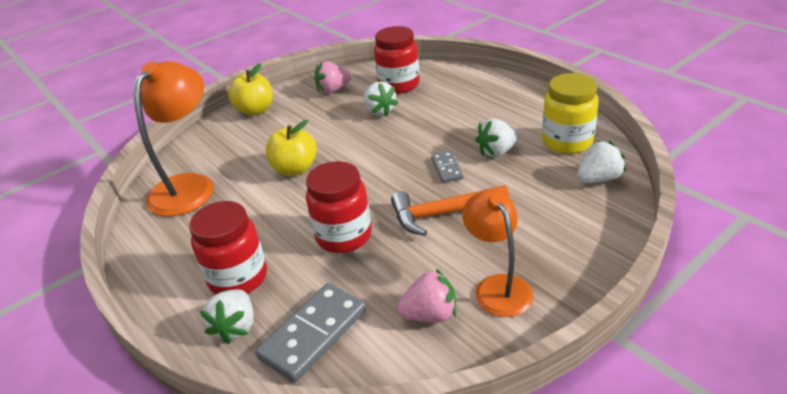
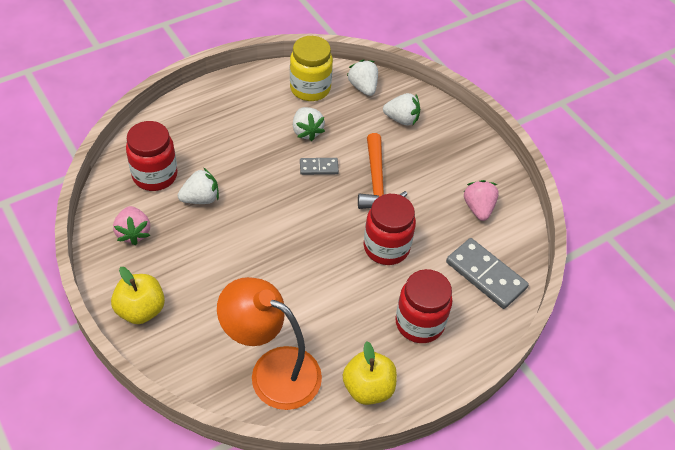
camera: 90 degrees left, 15 degrees up
(236, 327) = (472, 324): white strawberry -> white strawberry (401, 119)
(295, 169) = (277, 276): yellow apple -> yellow apple (368, 388)
(497, 286) = (460, 169): orange lamp -> none

